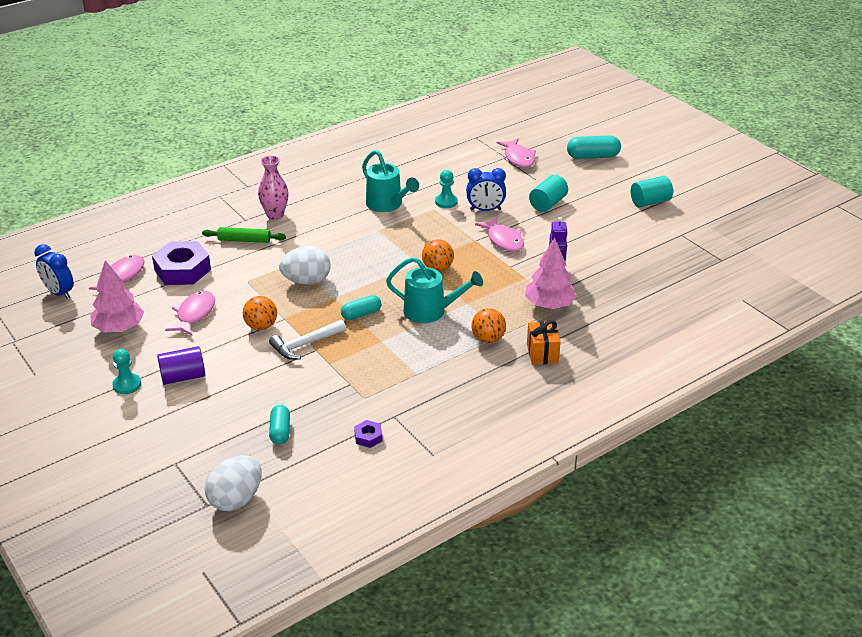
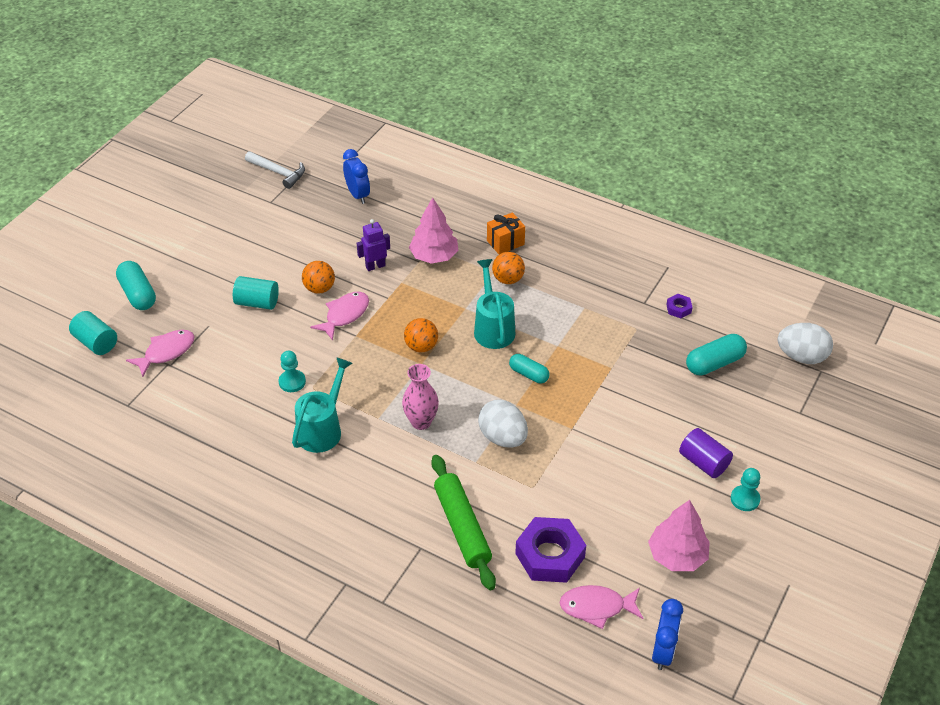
camera: 115 degrees left, 10 degrees up
(194, 314) = (614, 503): pink fish -> none
(244, 240) = (462, 527): green rolling pin -> green rolling pin, size x1.58
(261, 326) = (595, 440): orange ball -> orange ball (319, 288)
(275, 215) = (395, 523): pink vase -> pink vase (421, 422)
(280, 431) = (714, 363): turquoise capsule -> turquoise capsule, size x1.52
(305, 344) = (598, 395): white hammer -> white hammer (278, 172)
(485, 210) = (293, 346): blue clock -> blue clock (358, 195)
(650, 202) = (219, 233): turquoise cylinder -> turquoise cylinder (96, 342)

